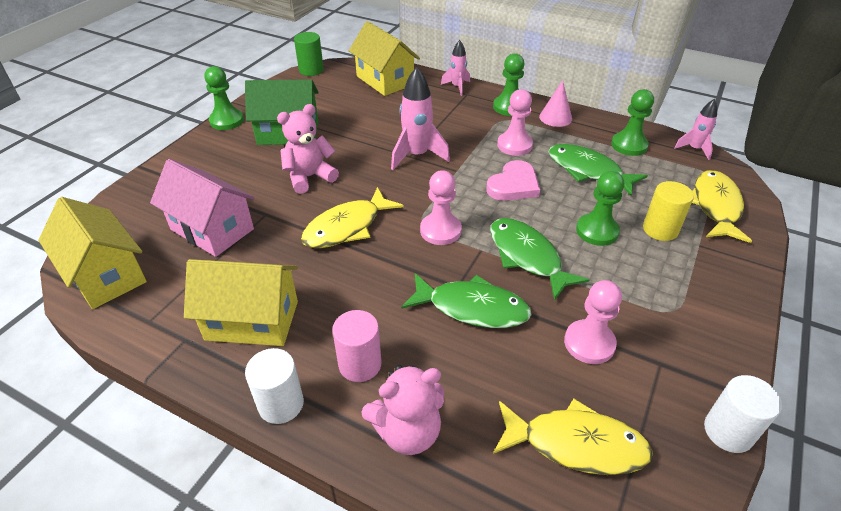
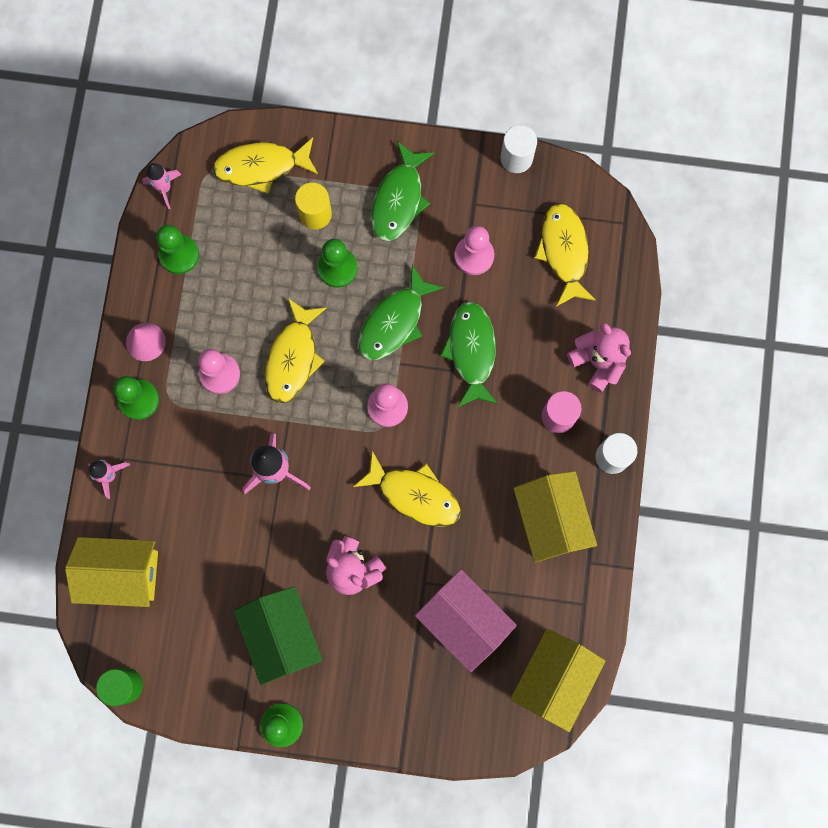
camera: 110 degrees left, 35 degrees up
(212, 229) = (463, 621): pink house -> pink house turned 60 degrees counterclockwise
(385, 80) = (122, 574): yellow house -> yellow house turned 60 degrees clockwise
(513, 185) = (293, 358): pink heart -> yellow fish
(588, 171) = (242, 290): green fish -> green fish (399, 199)

